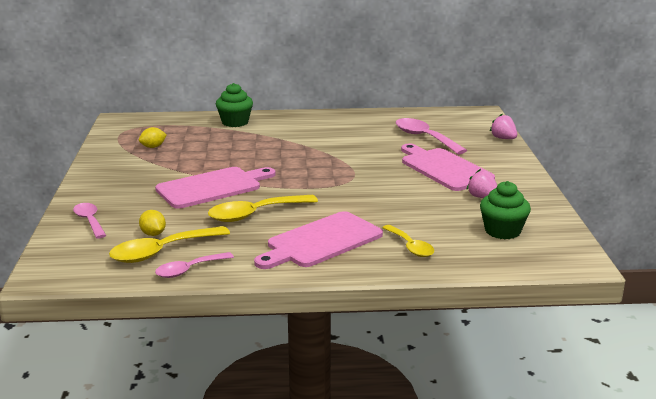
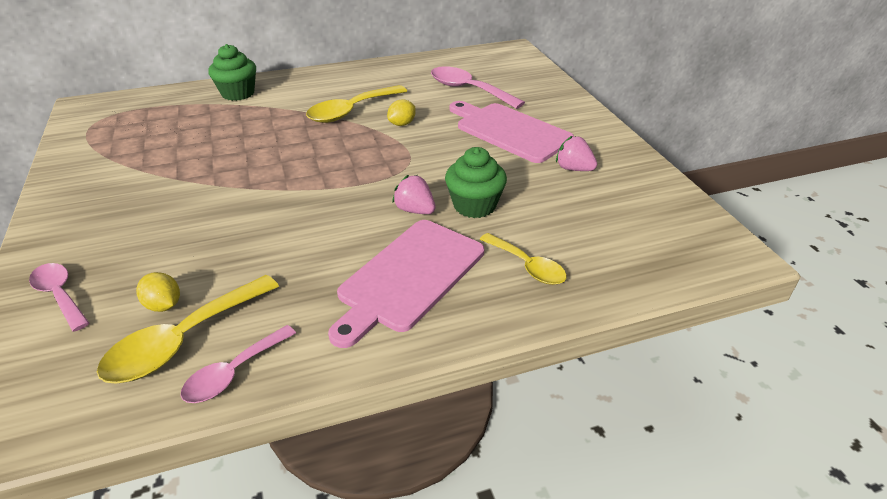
camera: 15 degrees left, 15 degrees up
(153, 147) = (138, 144): yellow lemon -> yellow lemon (402, 124)
(212, 187) = (233, 202): pink cutting board -> none
(254, 214) = (303, 241): yellow spoon -> yellow spoon (351, 111)
(502, 231) = (623, 219): green cupcake -> green cupcake (474, 205)
(503, 138) = (553, 81): pink strawberry -> pink strawberry (415, 210)

